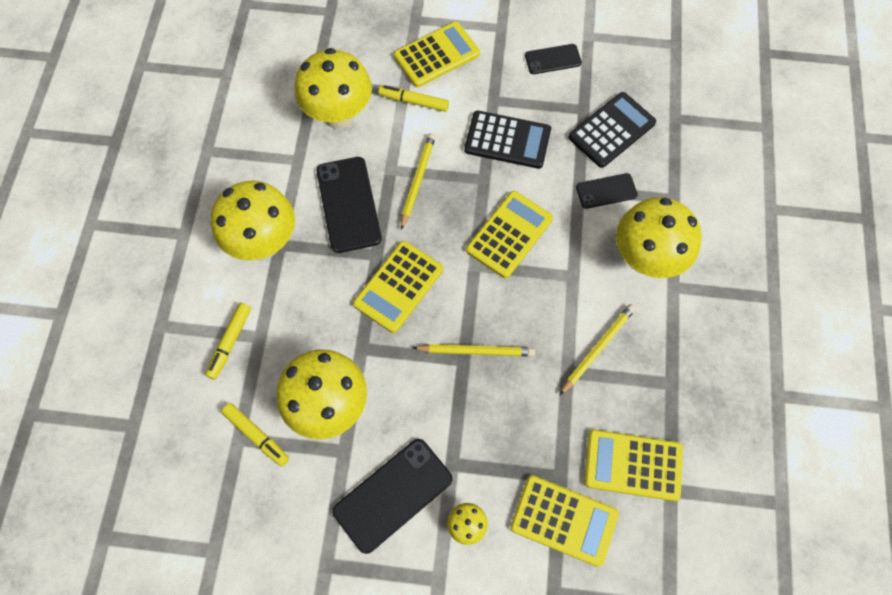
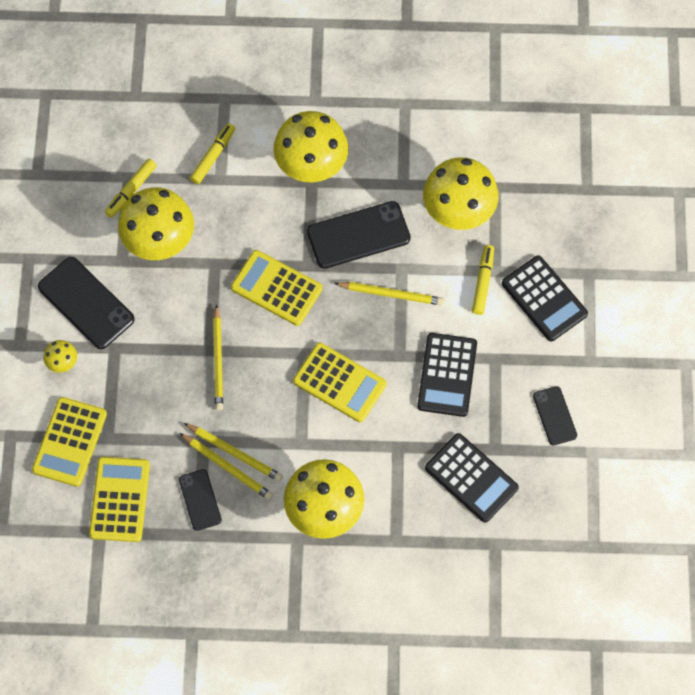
camera: 85 degrees right, 0 degrees up
(230, 342) = (213, 156): yellow marker -> yellow marker turned 105 degrees clockwise
(436, 55) = (544, 299): yellow calculator -> black calculator
(582, 340) = (235, 453): none -> yellow pencil
(606, 191) = (397, 473): black phone -> black phone (200, 500)

